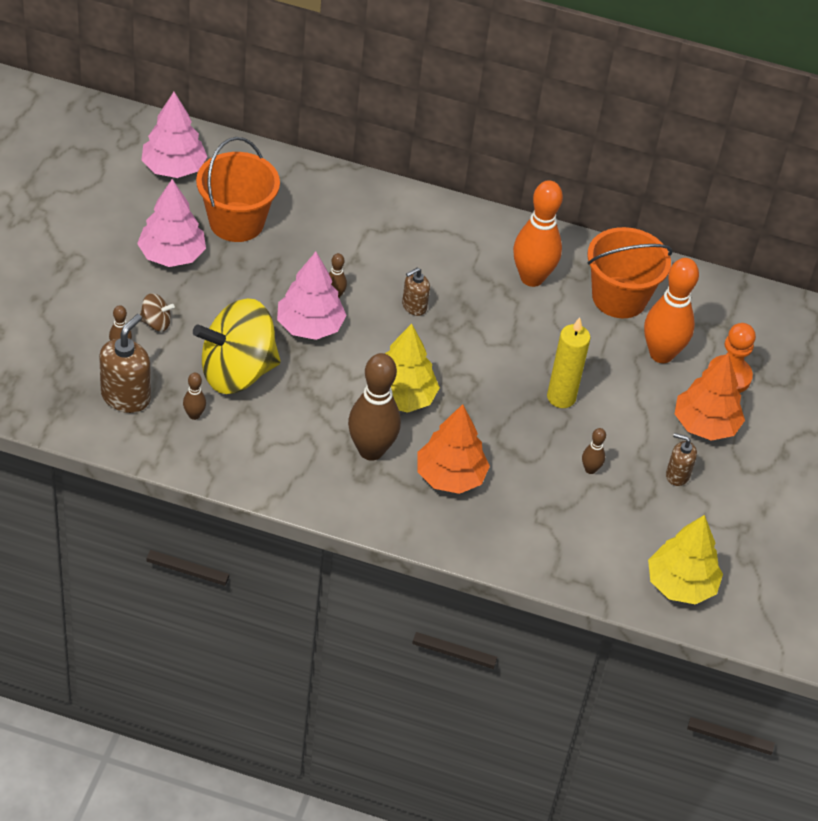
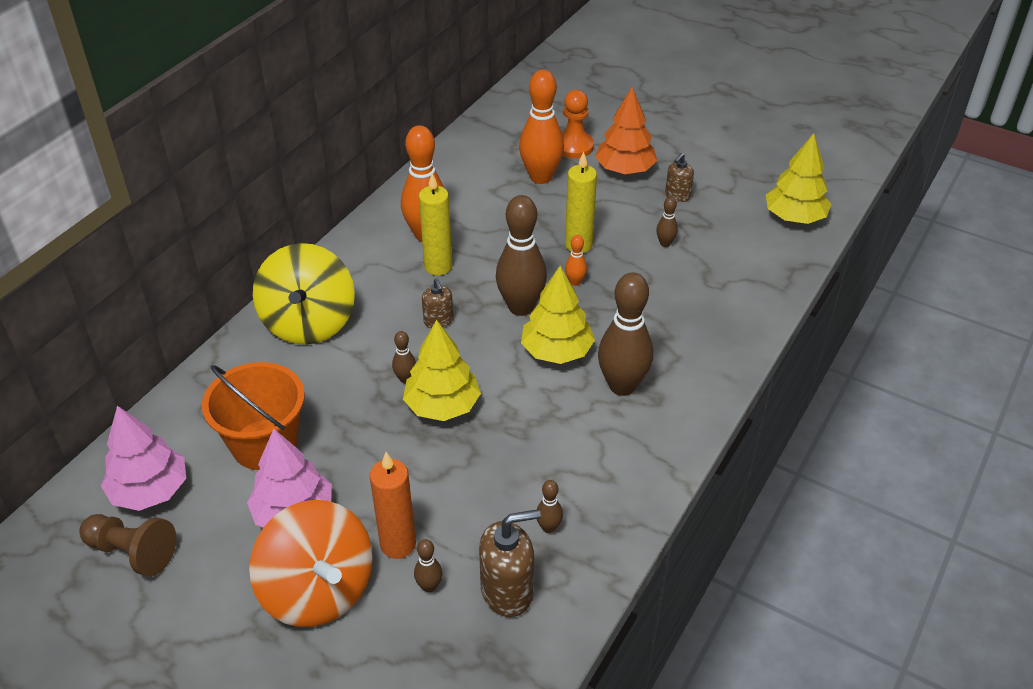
camera: 70 degrees left, 5 degrees down
(104, 284) = (318, 590): none -> orange spinning top
(115, 174) = (132, 552): none -> brown pawn
(126, 397) = (507, 591): brown soap dispenser -> brown soap dispenser turned 120 degrees clockwise
(156, 323) = (398, 544): brown spinning top -> orange candle
(237, 372) = (493, 478): yellow spinning top -> yellow spinning top (309, 323)
(310, 326) = (442, 406): pink tree -> yellow tree
(450, 476) = (663, 334): orange tree -> none
(453, 363) = (521, 307): none -> brown bowling pin
(489, 294) = (438, 266): none -> yellow candle
(503, 401) = (575, 282): none -> orange bowling pin
(619, 297) = (468, 187): orange bucket -> none

